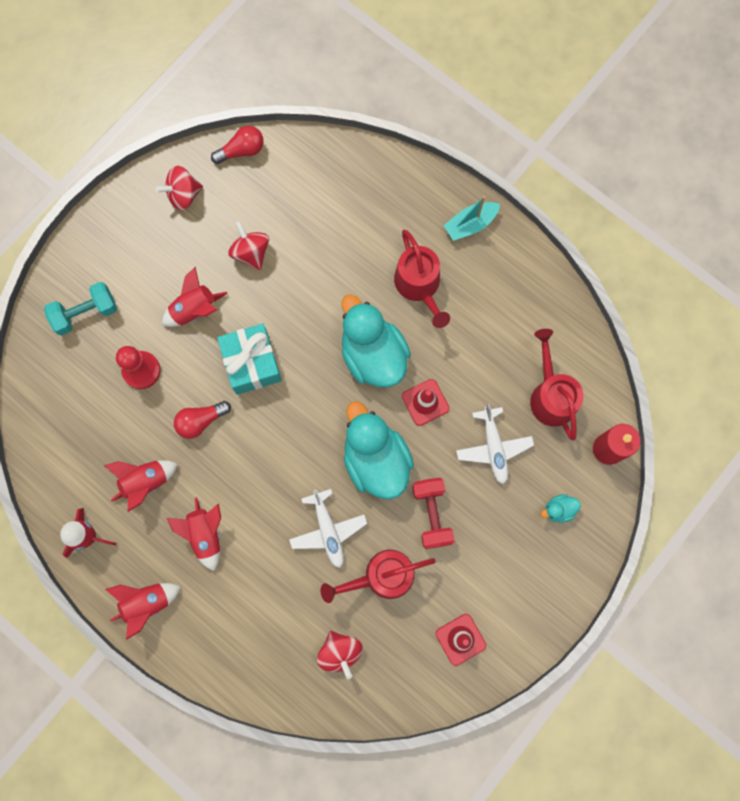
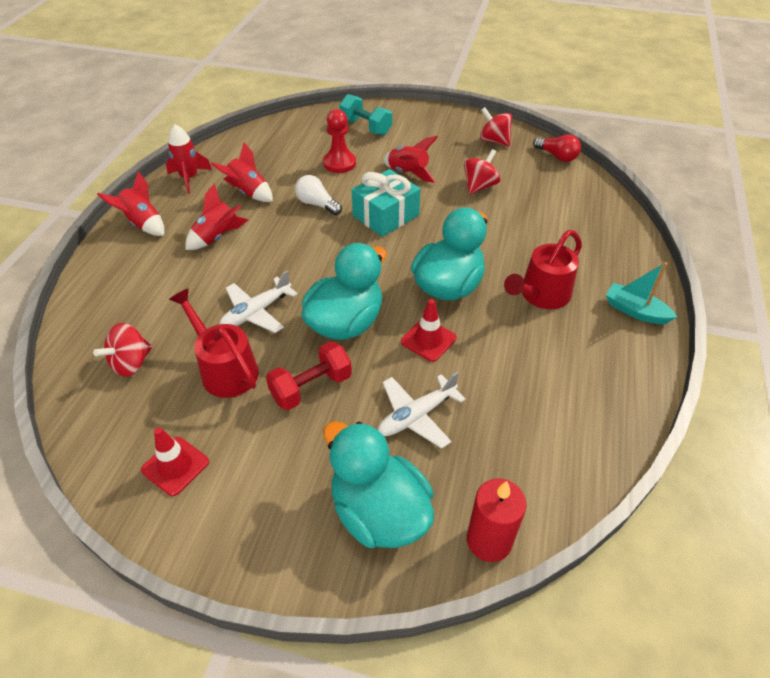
camera: 65 degrees right, 30 degrees down
(201, 421) = (317, 204): red light bulb -> white light bulb
(551, 395) = (513, 449): red watering can -> none
(558, 510) = (379, 512): turquoise duck -> turquoise duck, size x2.38

